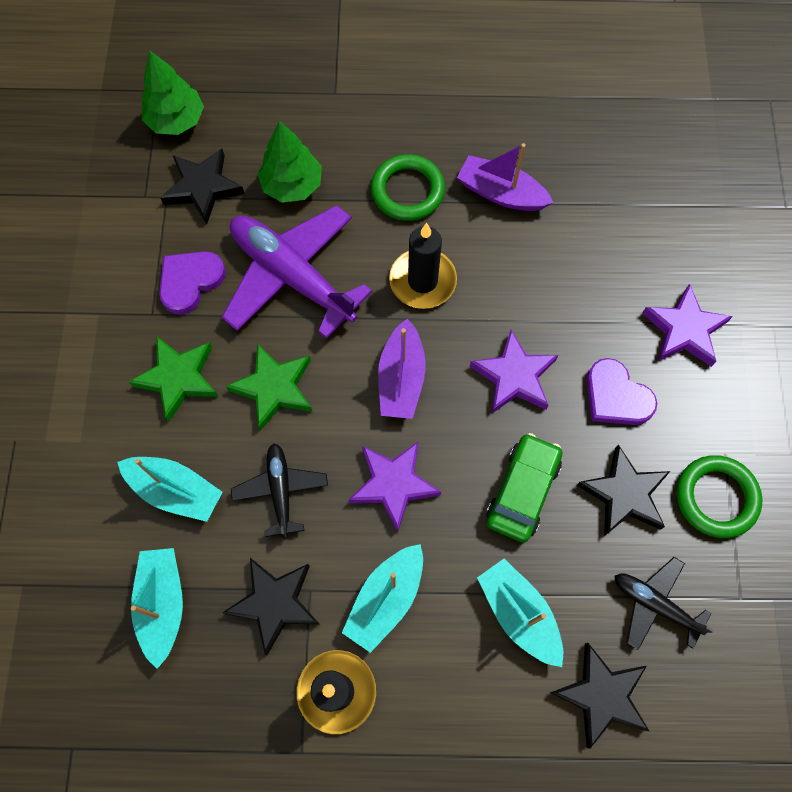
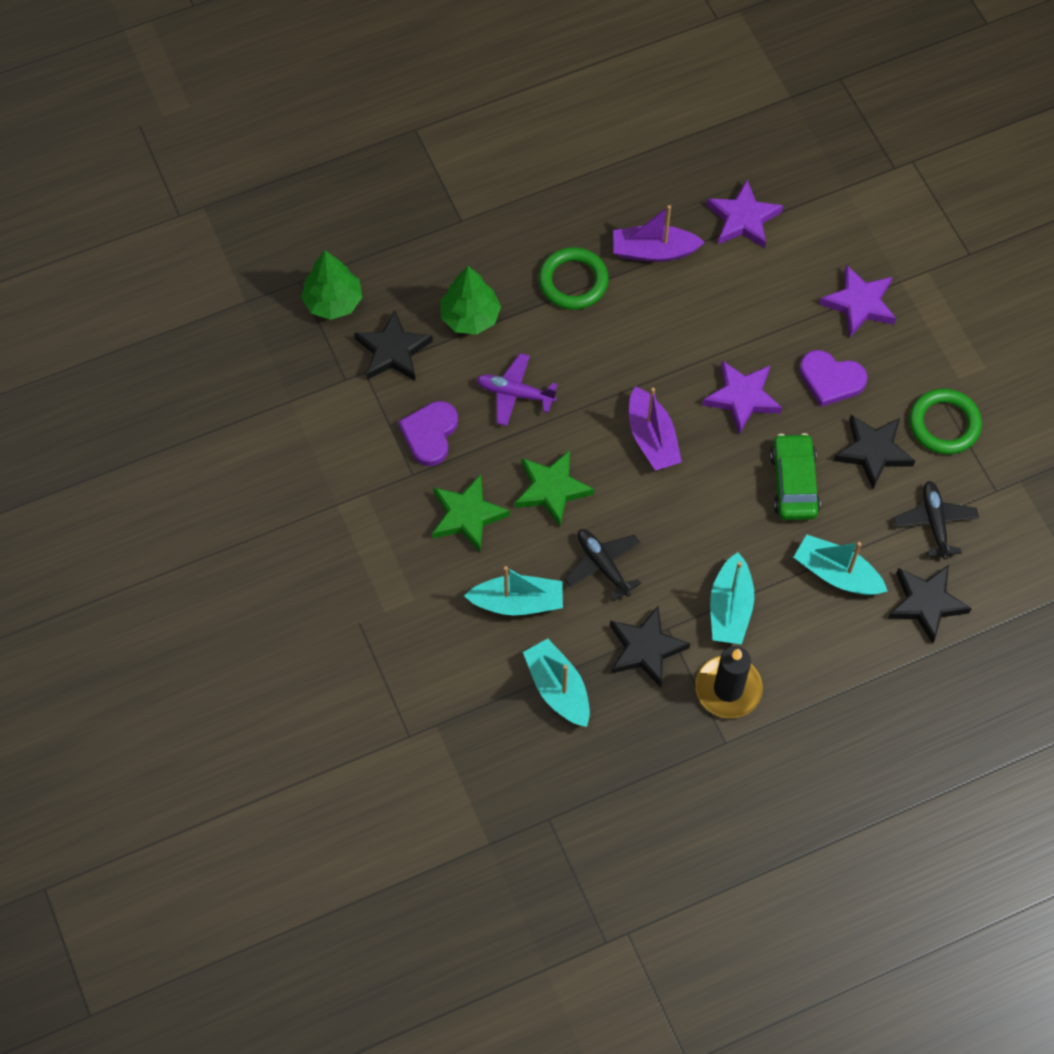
camera: 25 degrees left, 5 degrees down
(292, 276) = (515, 393): purple plane -> purple plane, size x0.53
(393, 484) = (690, 522): purple star -> purple star (743, 219)
(422, 281) = (627, 352): black candle -> none
(654, 604) = (934, 522): black plane -> black plane turned 75 degrees clockwise

